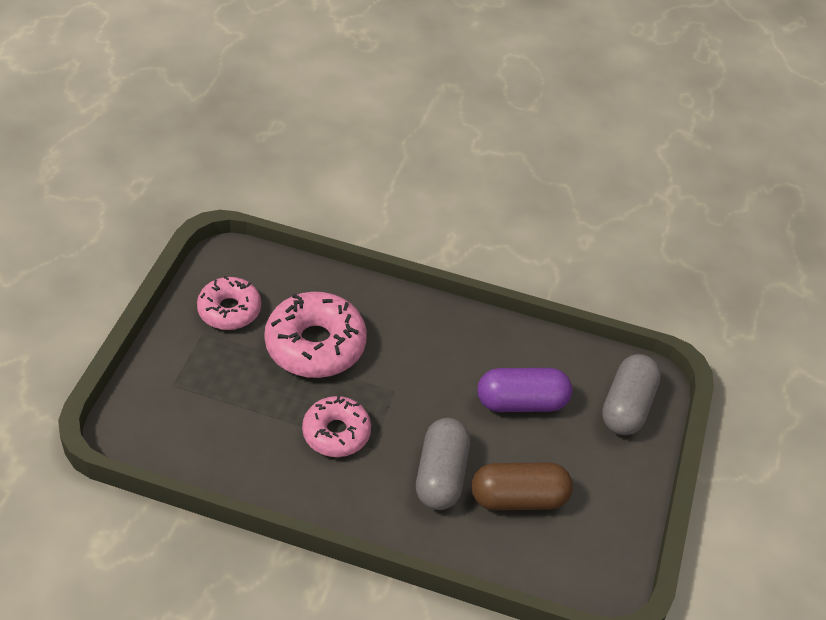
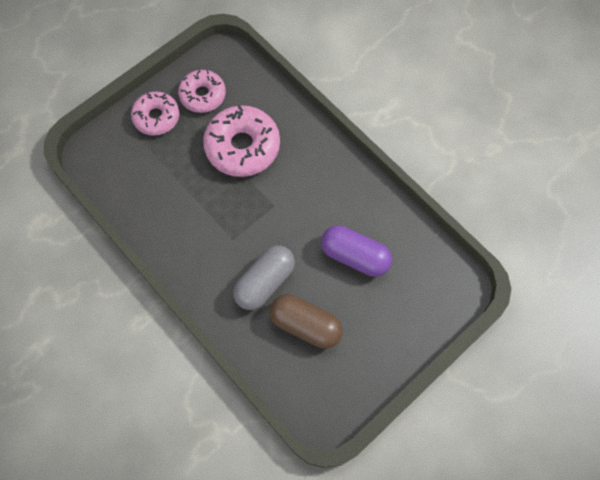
camera: 35 degrees right, 20 degrees up
(336, 433) = (216, 218): pink donut -> pink donut (156, 117)
(627, 406) = (429, 296): grey capsule -> none

